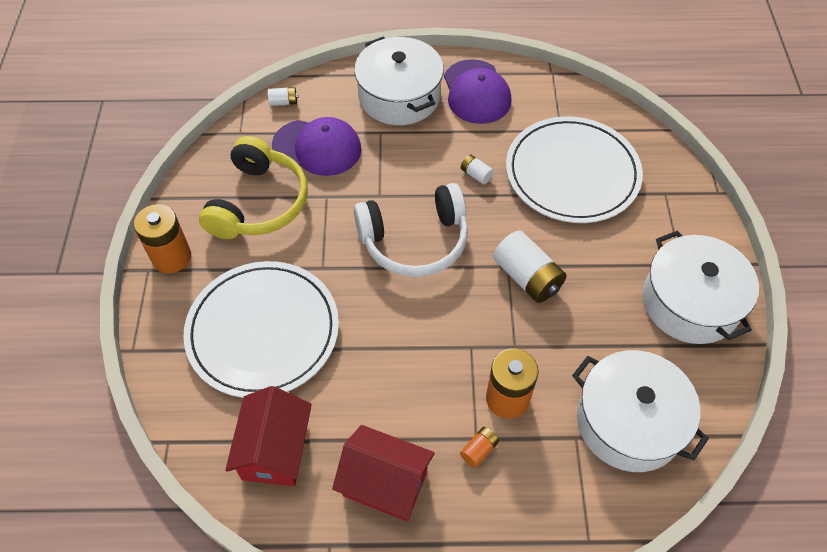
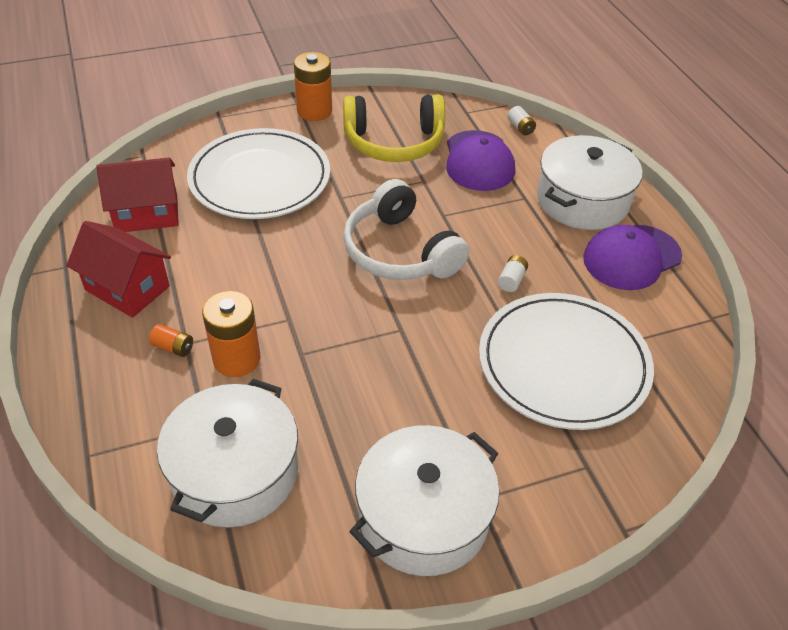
camera: 70 degrees right, 10 degrees down
(385, 483) = (127, 288): red house -> red house turned 60 degrees counterclockwise
(527, 277) = (393, 348): white battery -> none

